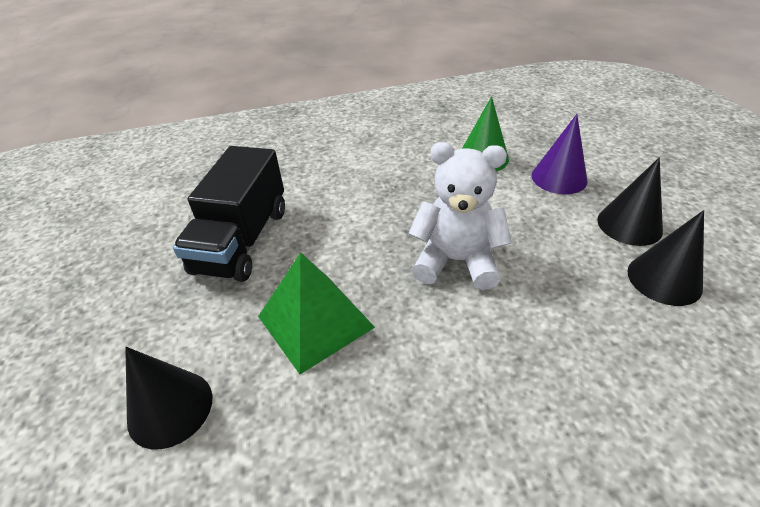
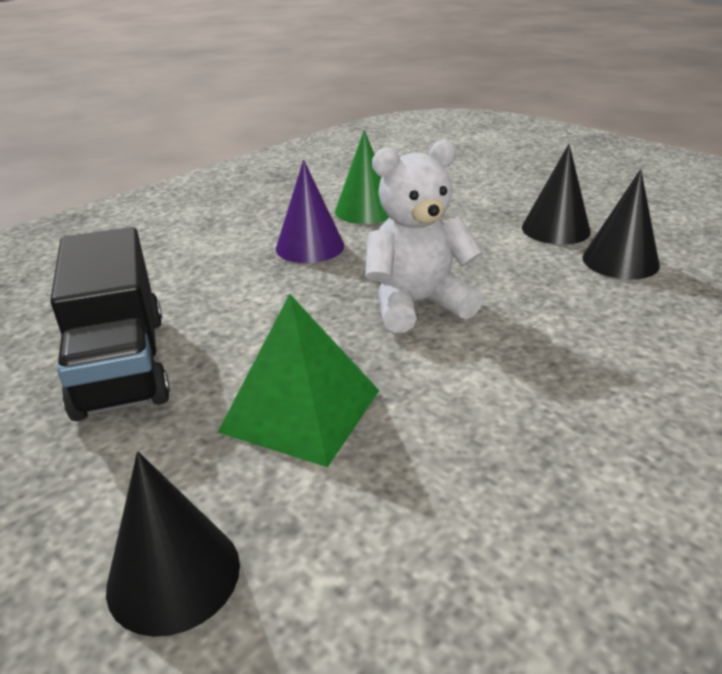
camera: 30 degrees left, 10 degrees down
(559, 178) = (459, 209): purple cone -> purple cone (310, 247)

